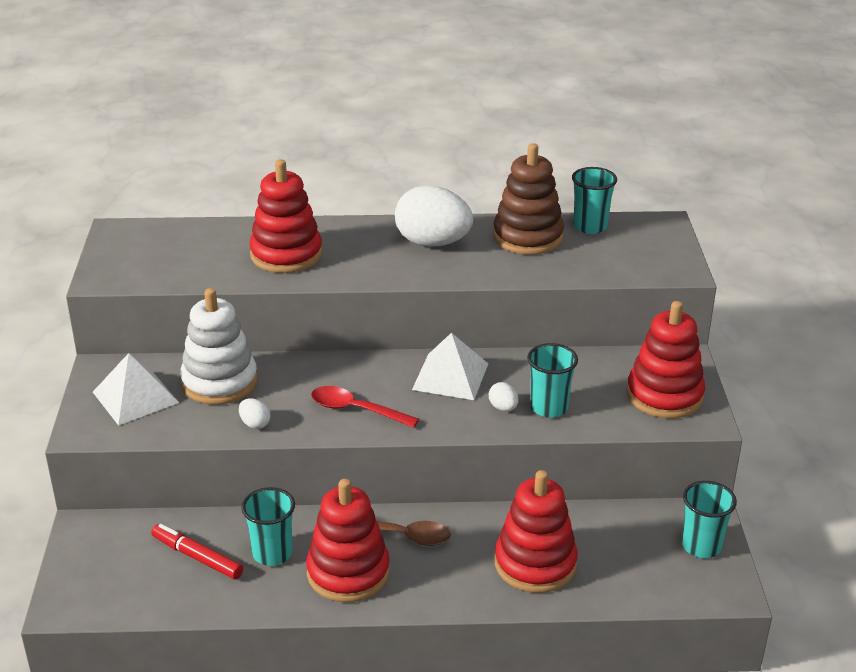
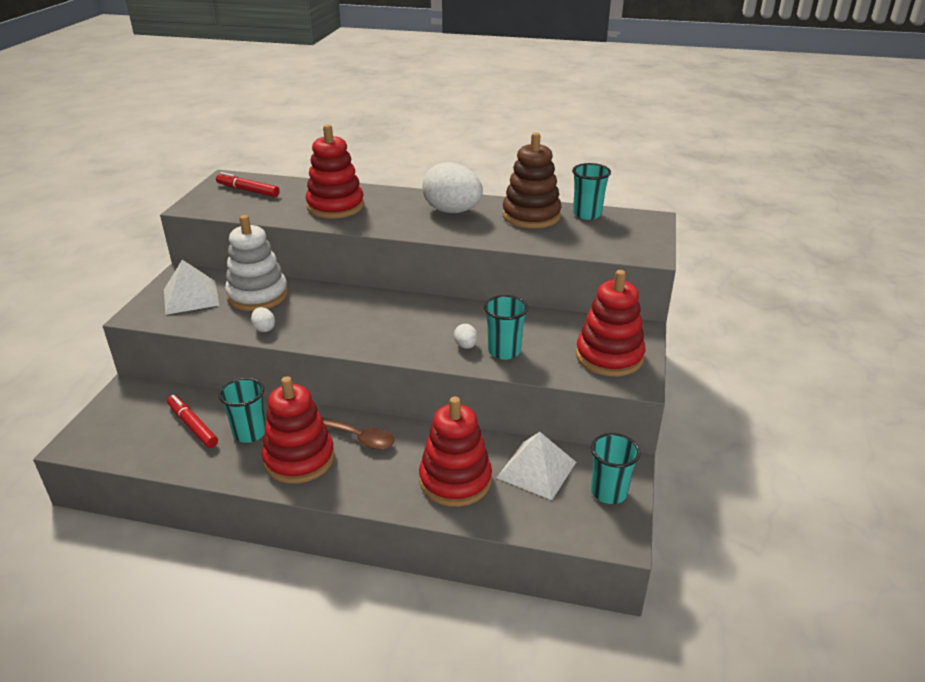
camera: 15 degrees right, 0 degrees up
(158, 246) = (248, 190): none -> red marker
(356, 410) = (347, 330): red spoon -> none
(450, 376) = (436, 316): white pyramid -> white pyramid (537, 469)

